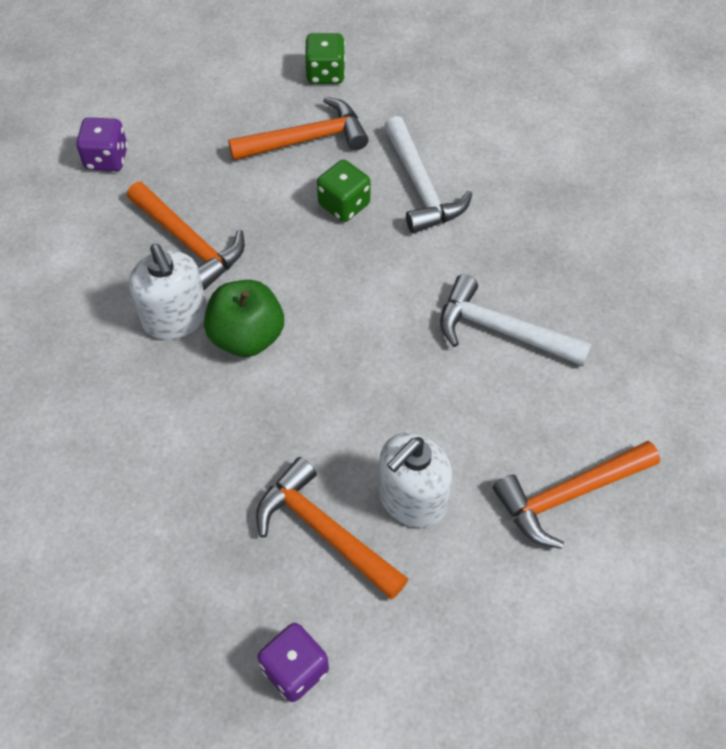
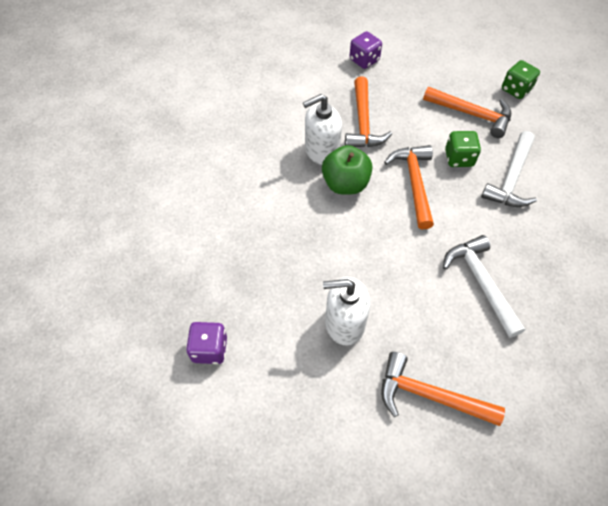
camera: 45 degrees right, 0 degrees up
(175, 318) = (321, 151): white soap dispenser -> white soap dispenser turned 45 degrees clockwise
(324, 531) = (287, 300): orange hammer -> orange hammer (414, 183)

